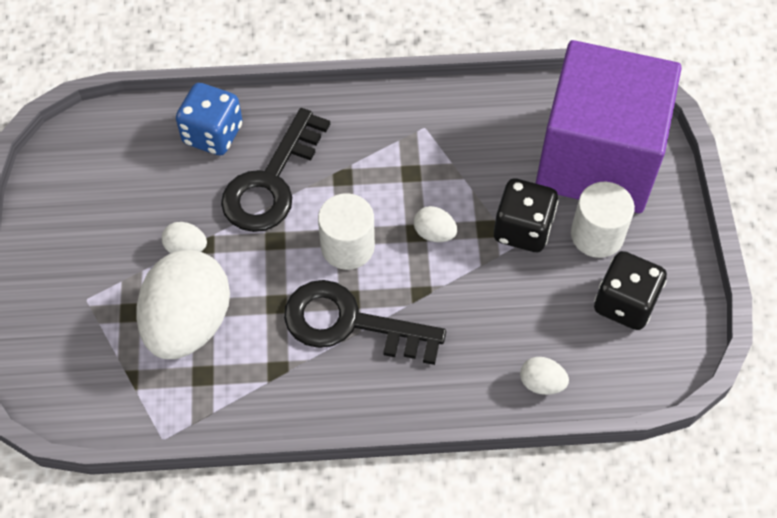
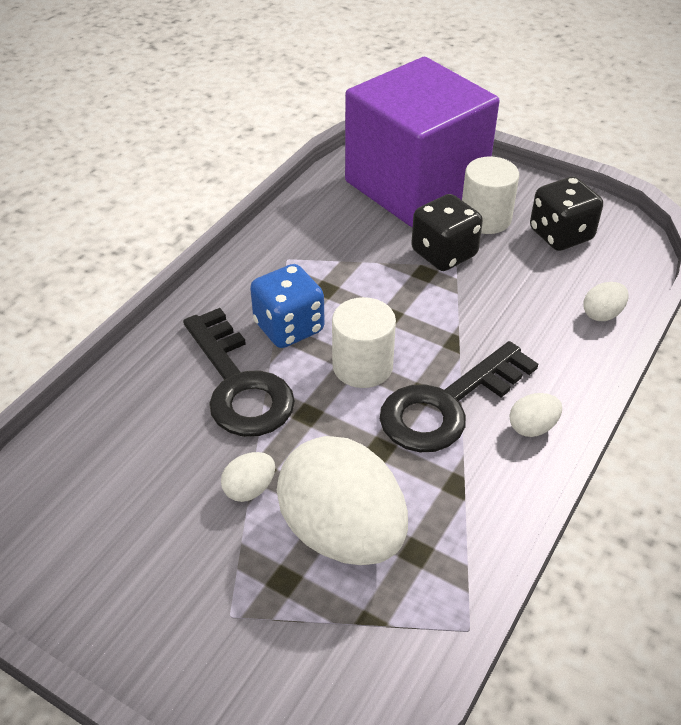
camera: 55 degrees left, 15 degrees down
(213, 134) = (137, 401): blue dice -> blue dice (289, 327)
(434, 233) = (400, 305): white egg -> white egg (532, 427)

